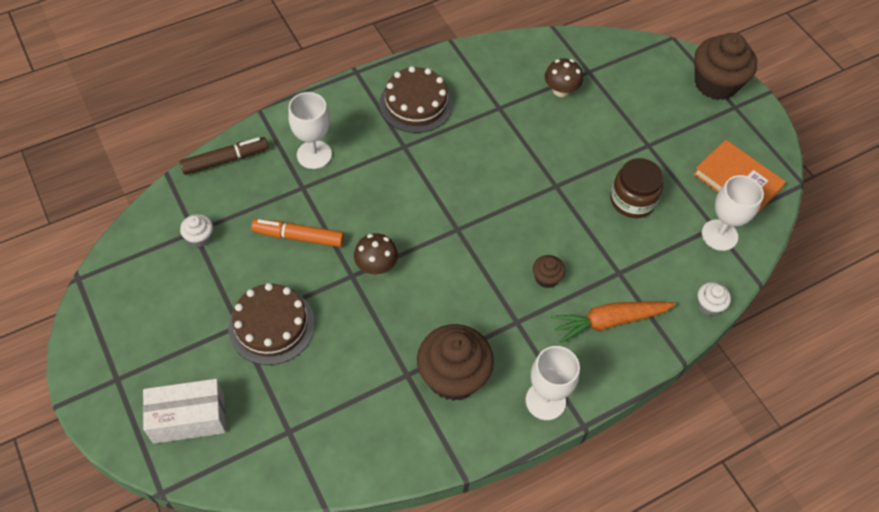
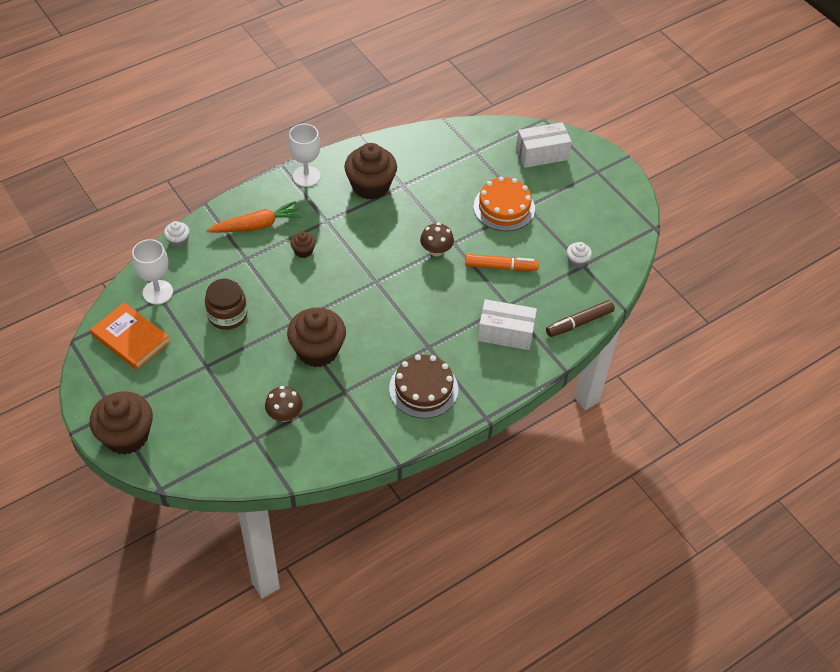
camera: 175 degrees right, 5 degrees down
(271, 325) = (504, 207): brown cake -> orange cake
(314, 155) = (505, 333): white goblet -> white box
(527, 152) = (317, 350): none -> brown cupcake

